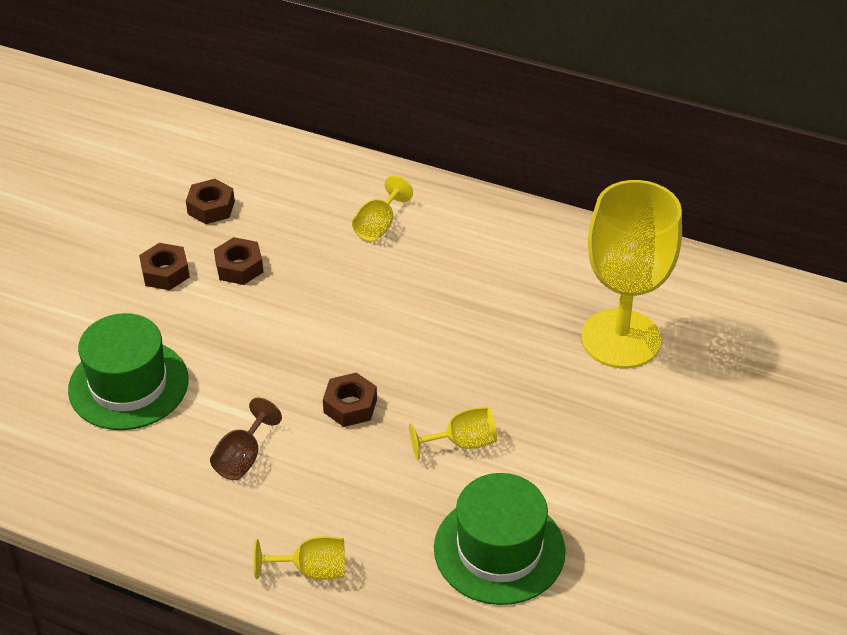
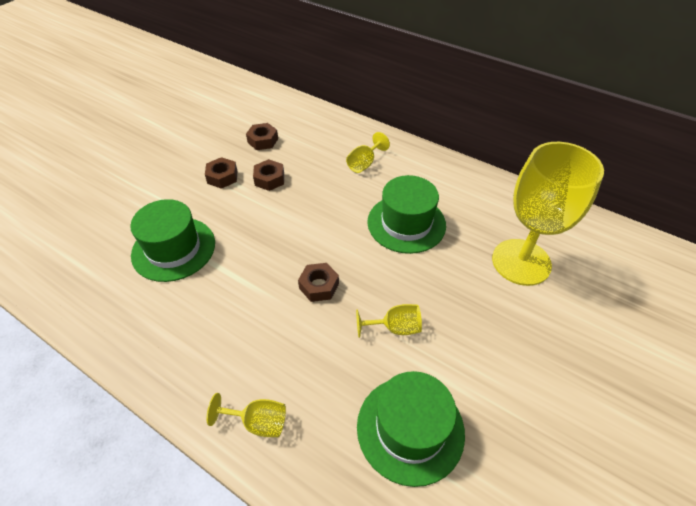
camera: 10 degrees right, 5 degrees up
(242, 458) = (233, 315): brown goblet -> none
(456, 307) = (406, 223): none -> green hat

